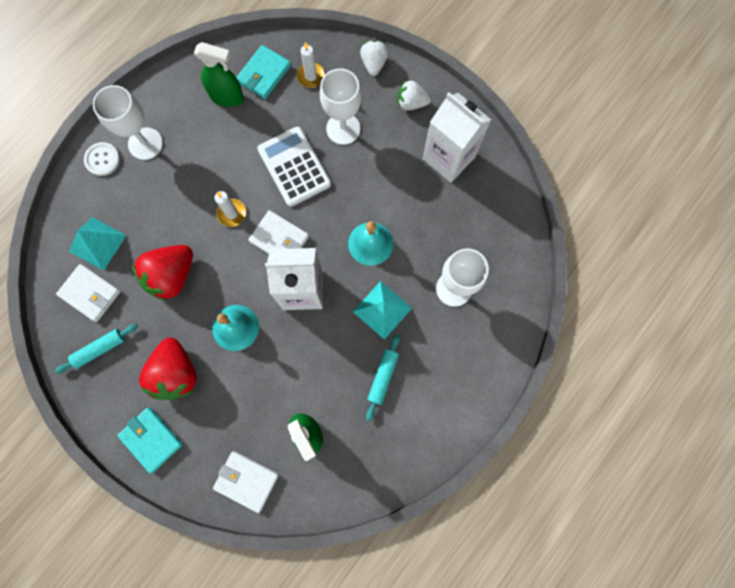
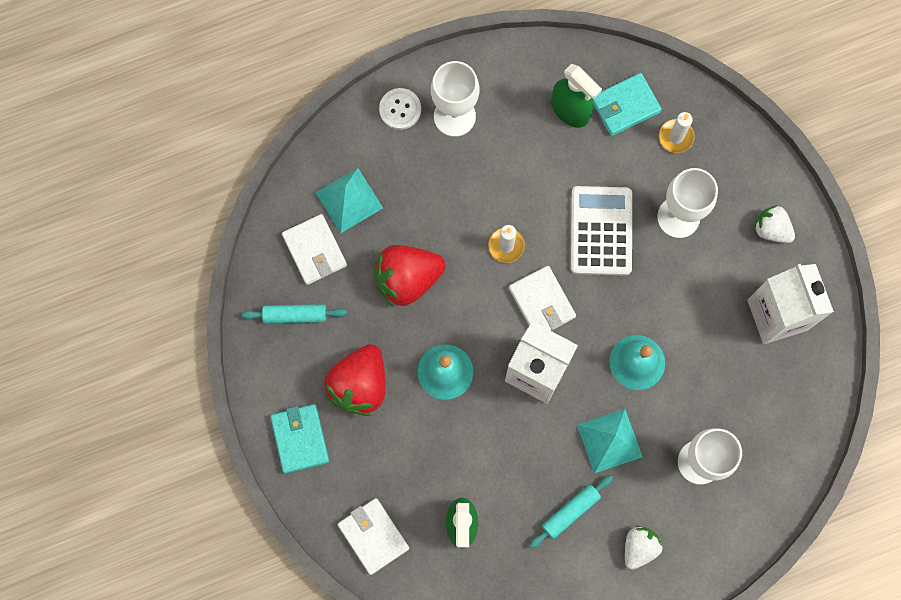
camera: 30 degrees right, 0 degrees up
(374, 64) = (754, 160): white strawberry -> white strawberry (639, 547)

